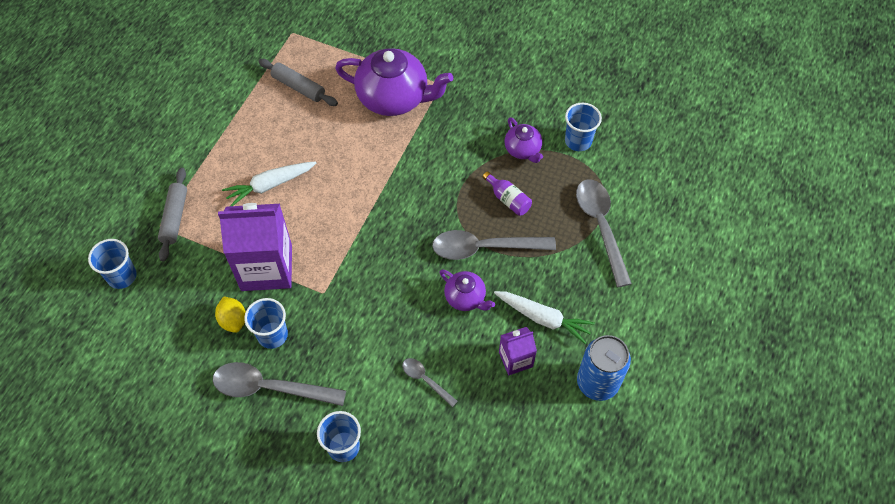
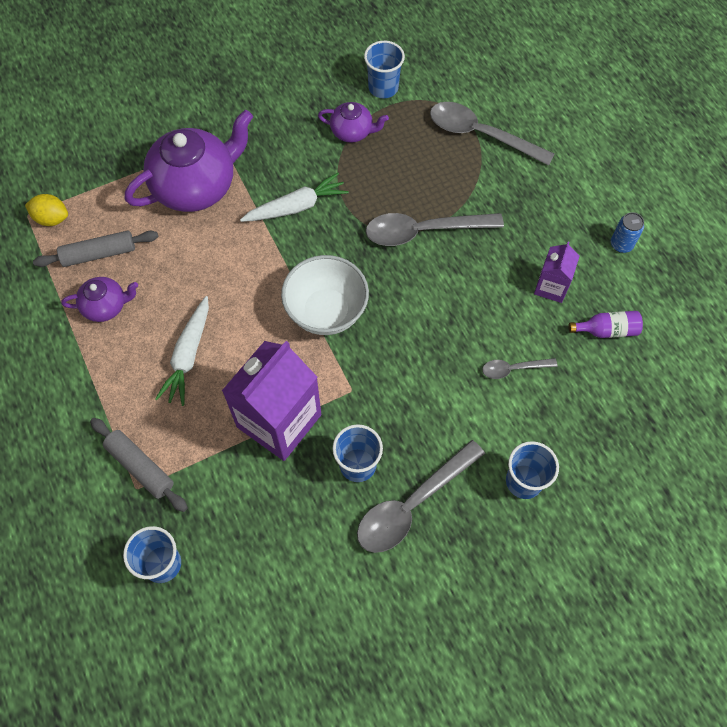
camera: 50 degrees left, 5 degrees up
(233, 320) = (310, 489): yellow lemon -> yellow lemon (52, 218)
(368, 236) = (326, 312): none -> white bowl
(465, 298) = (460, 280): purple teapot -> purple teapot (106, 306)
(484, 248) = (423, 231): grey spoon -> grey spoon turned 45 degrees clockwise
(508, 199) = (391, 179): purple bottle -> purple bottle (606, 330)
(543, 318) = (530, 238): white carrot -> white carrot (297, 206)
(597, 382) = (621, 244): blue can -> blue can, size x0.53

